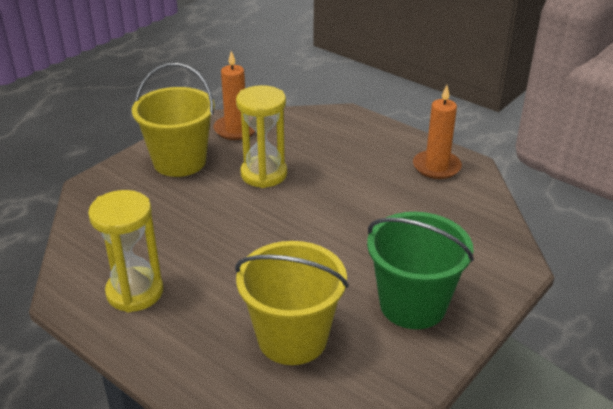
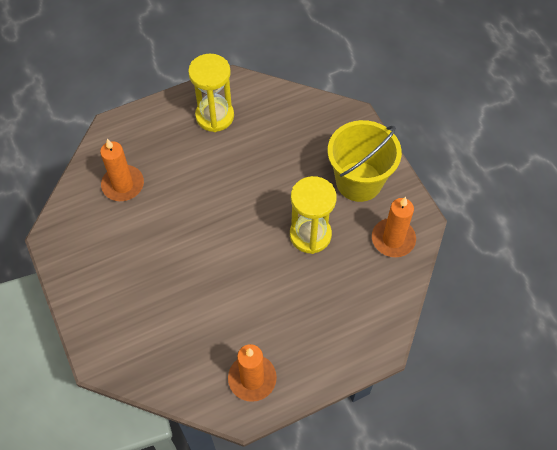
camera: 115 degrees right, 25 degrees up
(292, 338) = (123, 185): yellow bucket -> orange candle
(412, 305) = (107, 266): green bucket -> none

